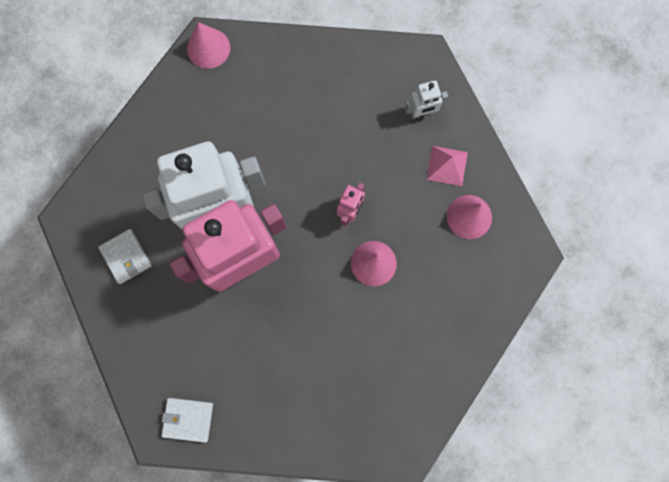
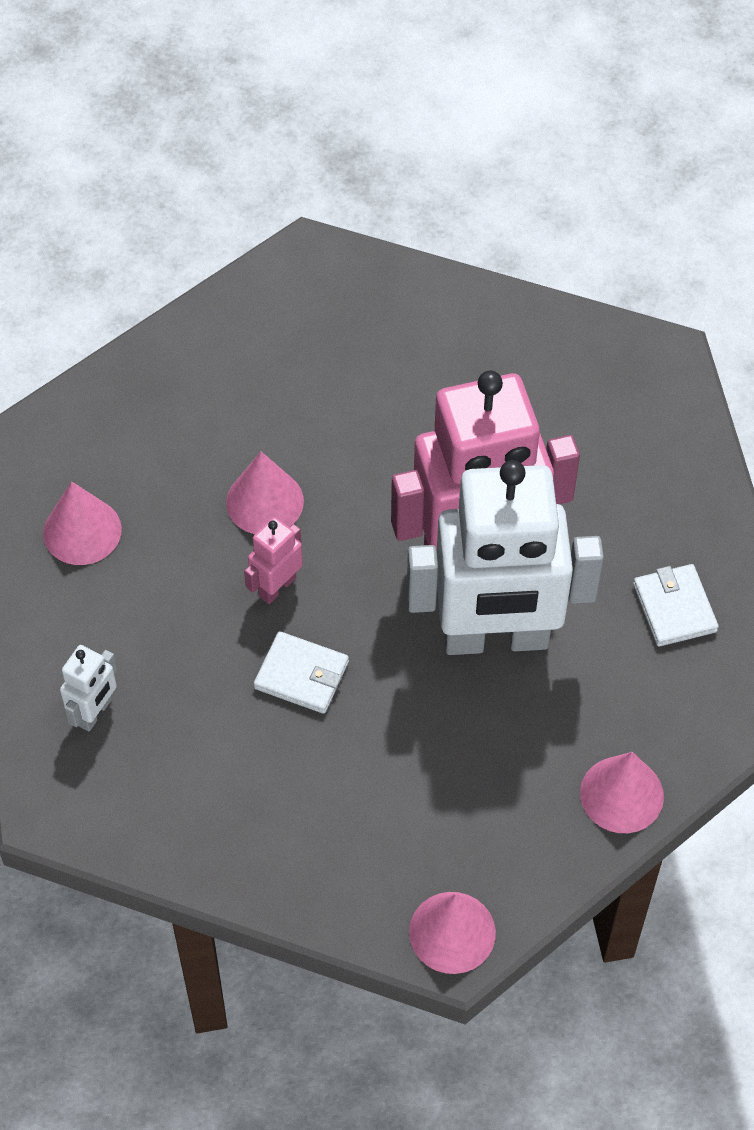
camera: 165 degrees left, 20 degrees down
(137, 140) = (621, 794): none -> pink cone
(188, 419) = (616, 365): white wallet -> white wallet (301, 675)
(421, 113) = (95, 713): white robot -> white robot turned 120 degrees clockwise
(447, 165) = (86, 616): pink pyramid -> none

